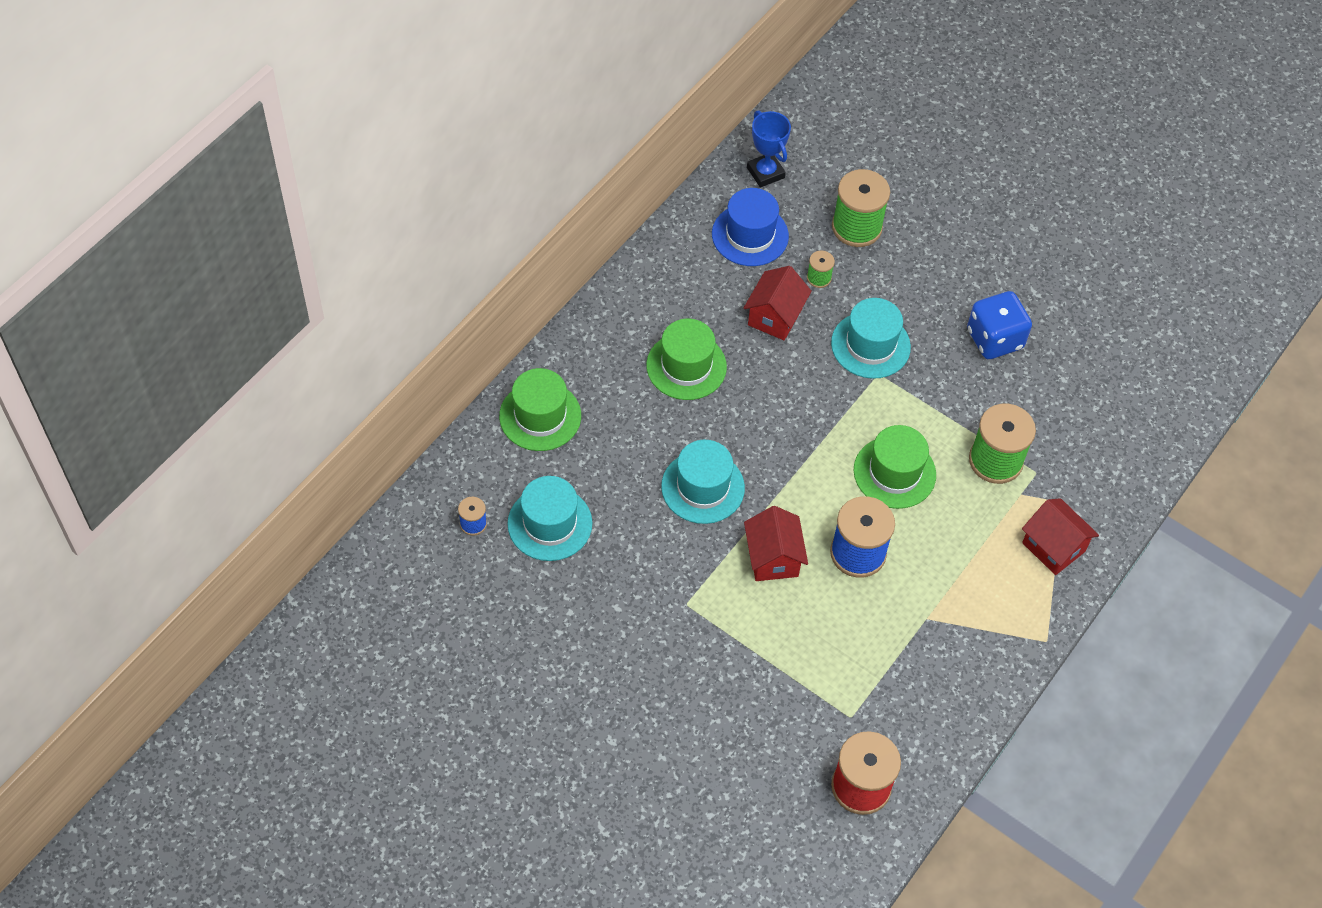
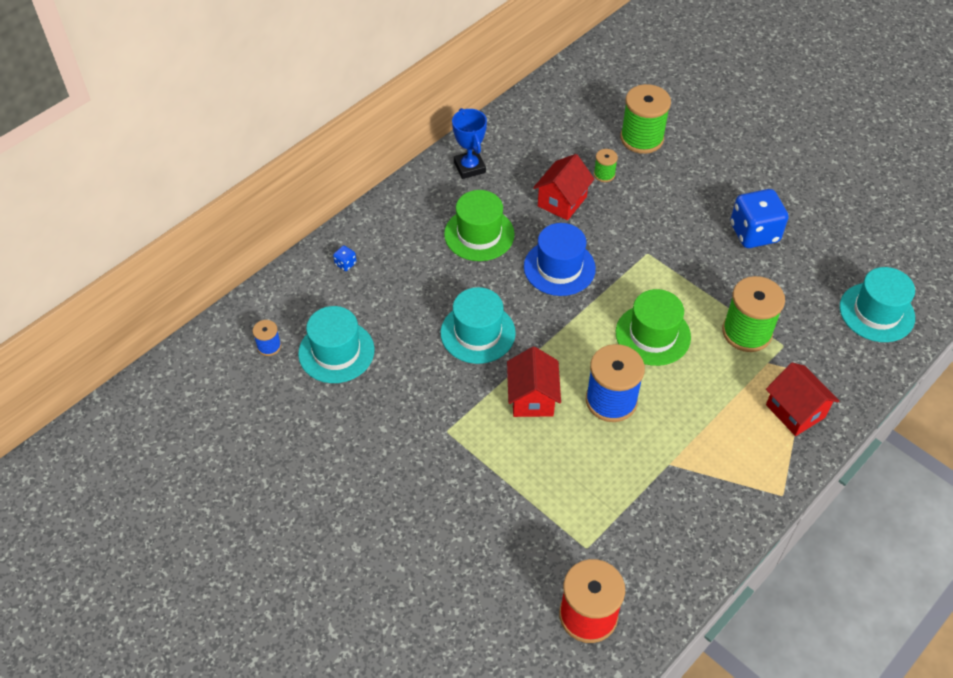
camera: 10 degrees right, 5 degrees down
(540, 416) = (345, 264): green hat -> blue dice
(750, 235) = (549, 138): blue hat -> blue hat (559, 267)
(765, 173) = (569, 93): blue trophy -> blue trophy (469, 167)
(870, 345) = (643, 230): turquoise hat -> turquoise hat (876, 312)

